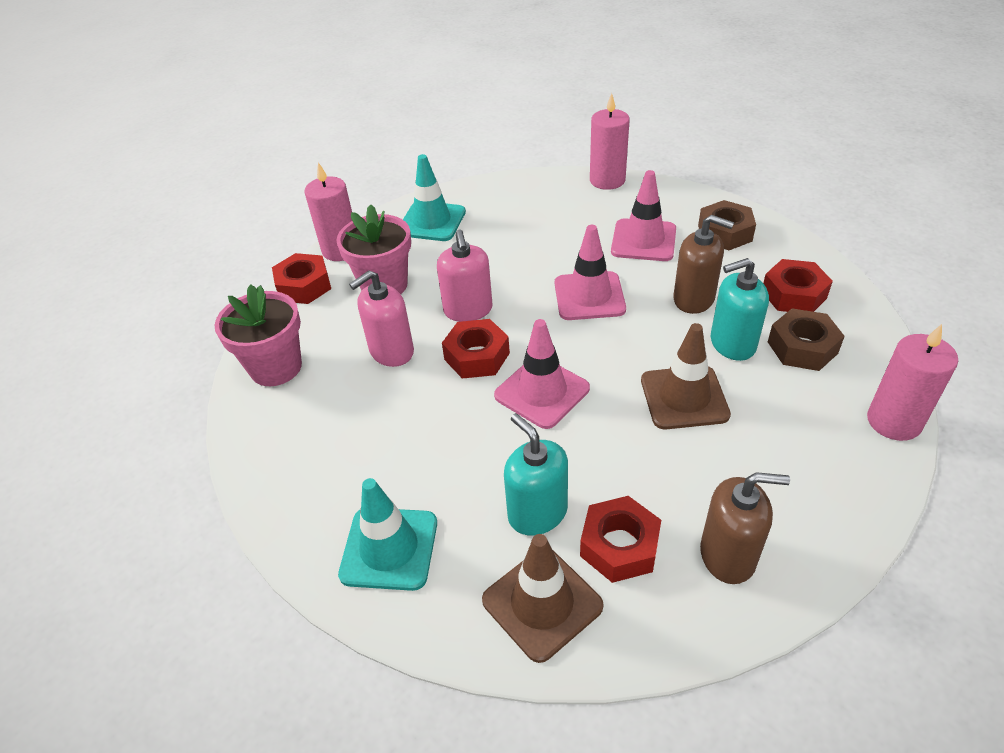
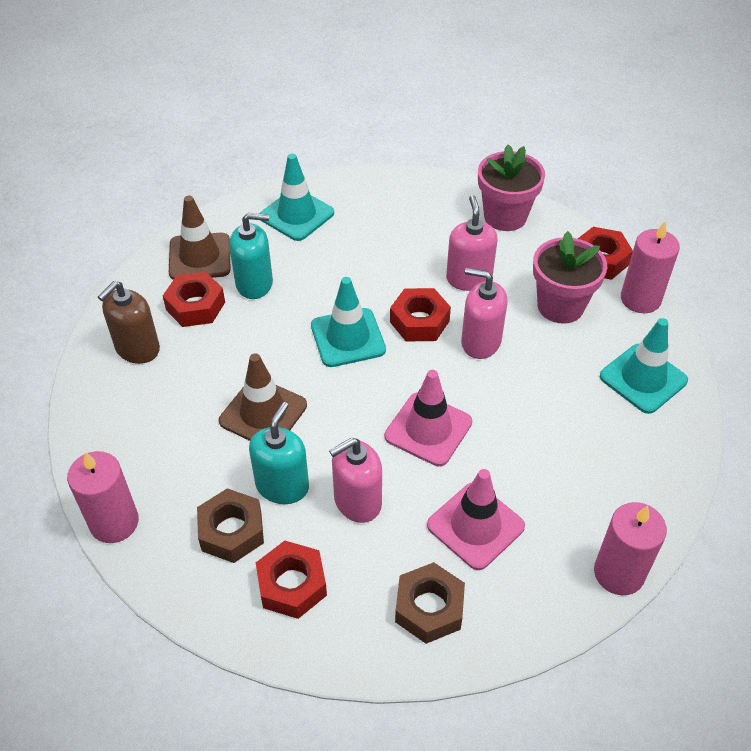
camera: 120 degrees right, 5 degrees up
(542, 392) = (348, 338): pink traffic cone -> turquoise traffic cone
(694, 299) = (357, 501): brown soap dispenser -> pink soap dispenser

